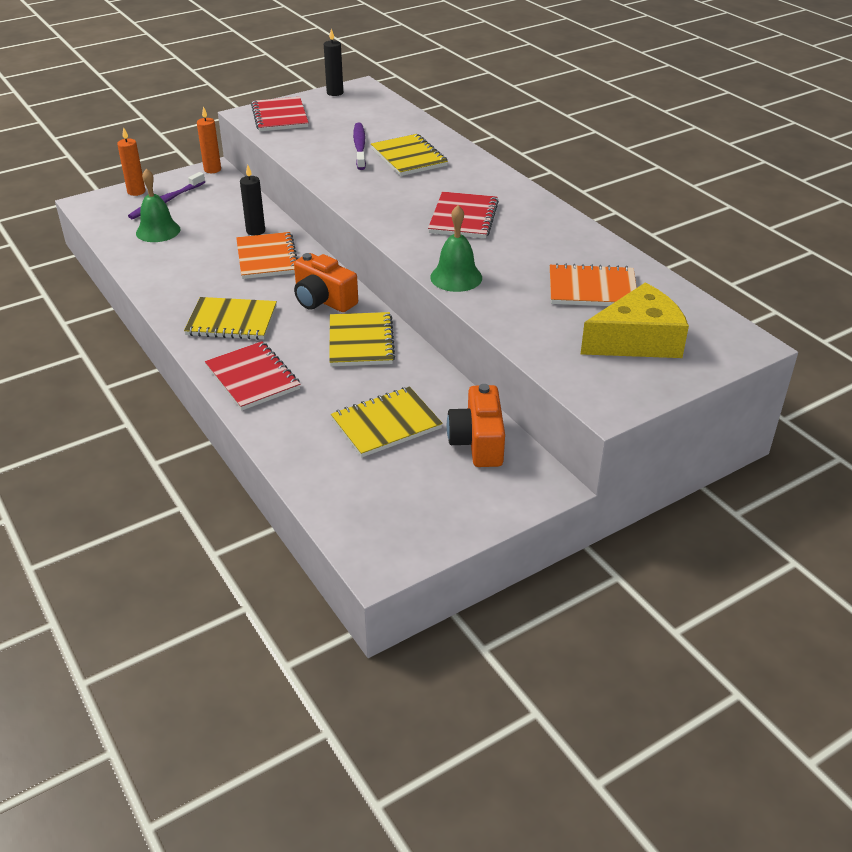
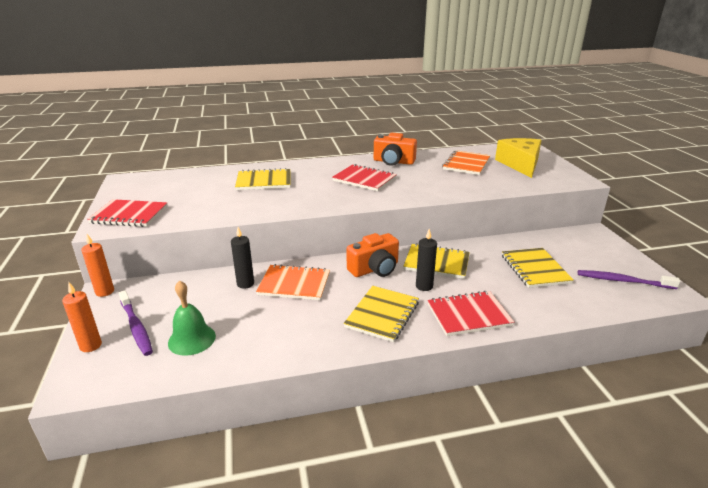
camera: 70 degrees left, 10 degrees down
(335, 93) = (119, 189): black candle -> black candle (424, 286)
(360, 147) = (227, 194): purple toothbrush -> purple toothbrush (623, 281)
(456, 277) = (438, 193): green bell -> none
(478, 442) = (555, 243): orange camera -> orange camera (393, 162)

